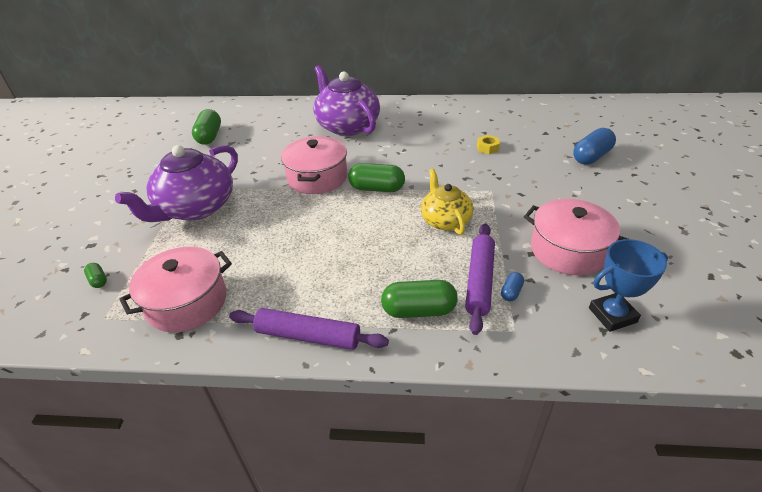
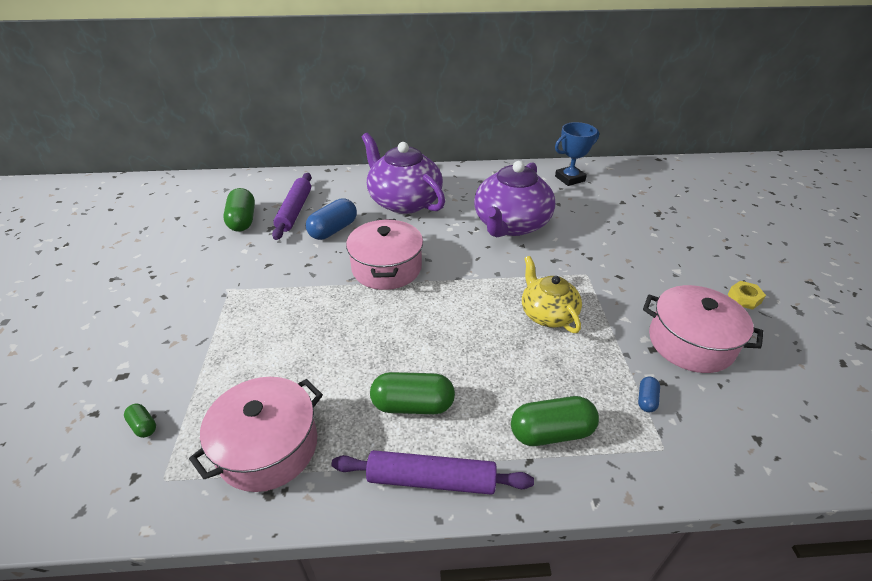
camera: 10 degrees left, 0 degrees up
(196, 208) = (248, 315): purple teapot -> purple teapot (511, 224)
(377, 188) = (459, 278): green capsule -> green capsule (412, 405)
(480, 281) = (608, 388): purple rolling pin -> purple rolling pin (295, 211)
(487, 148) = (567, 222): yellow nut -> yellow nut (744, 298)
(591, 157) = (678, 228): blue capsule -> blue capsule (333, 230)
(612, 315) = (761, 419): blue trophy -> blue trophy (570, 179)

